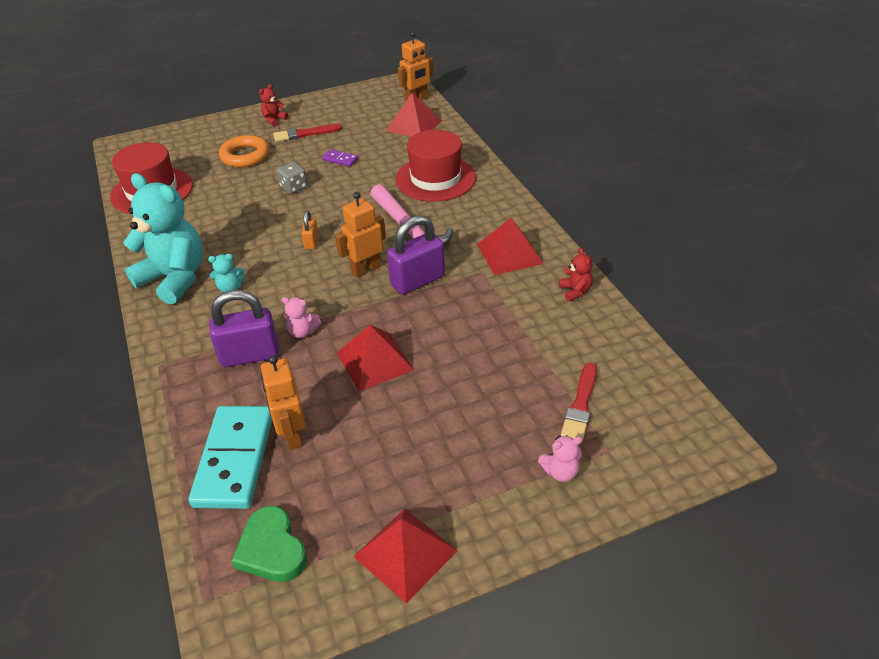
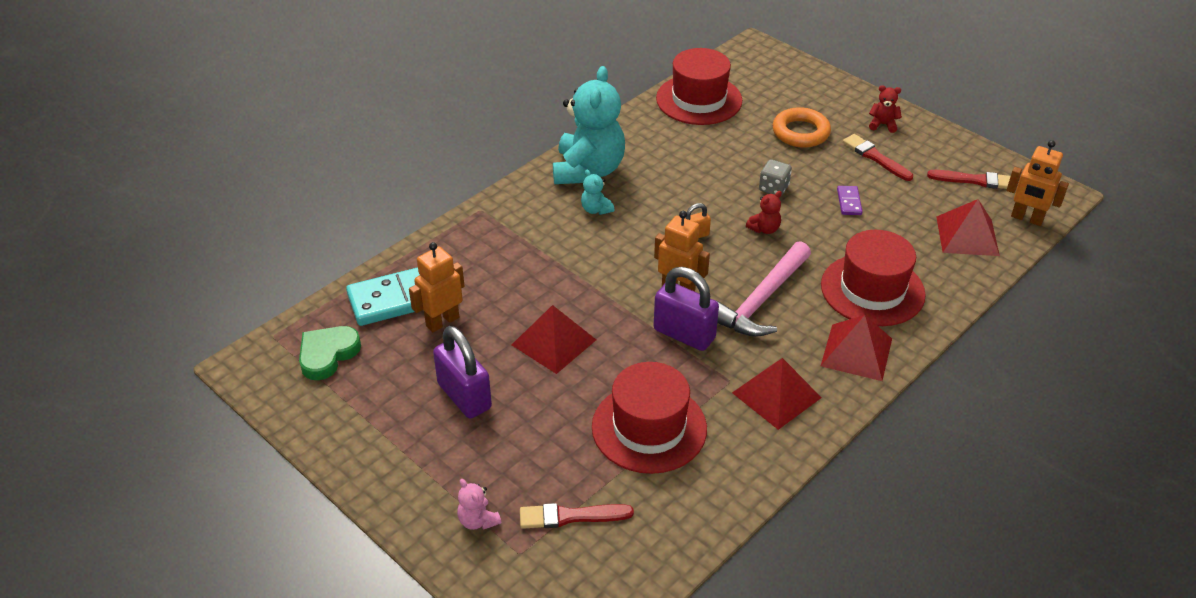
camera: 65 degrees right, 0 degrees up
(250, 355) = (519, 258): purple padlock -> purple padlock (464, 396)
(302, 332) = (566, 279): pink teddy bear -> none
(365, 105) = (975, 180): none -> red brush
(405, 553) = (351, 436): red pyramid -> red pyramid (856, 352)
(507, 330) = (649, 428): none -> red hat
(575, 291) = (746, 470): red teddy bear -> red teddy bear (764, 229)

